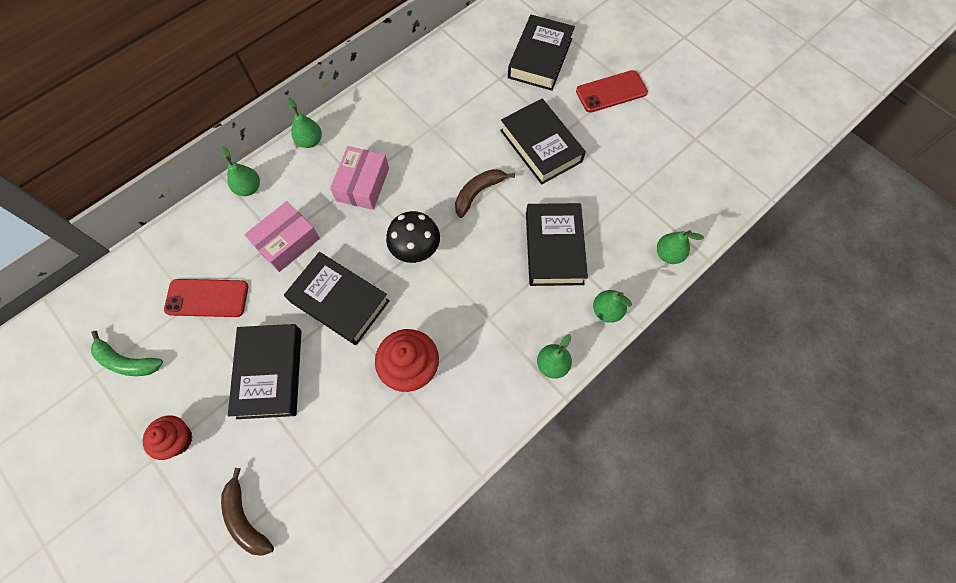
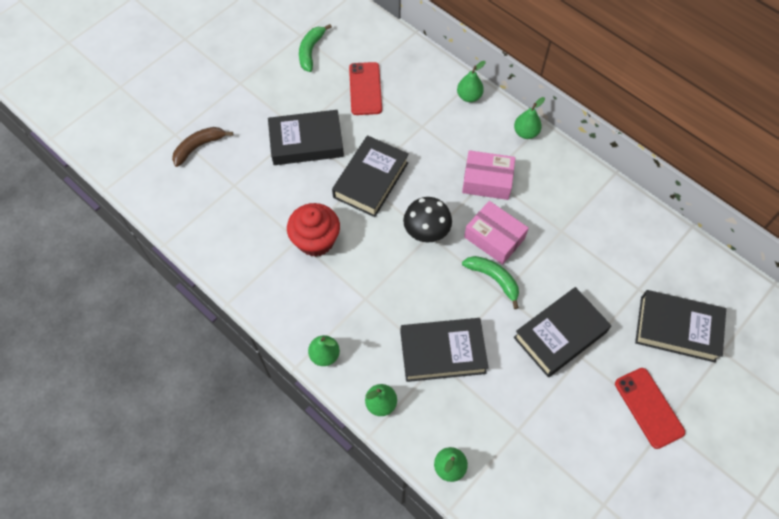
camera: 85 degrees right, 5 degrees down
(177, 440) = (254, 95): red cupcake -> none
(287, 242) = (421, 133): pink box -> pink box (494, 238)
(478, 193) = (494, 279): brown banana -> green banana

